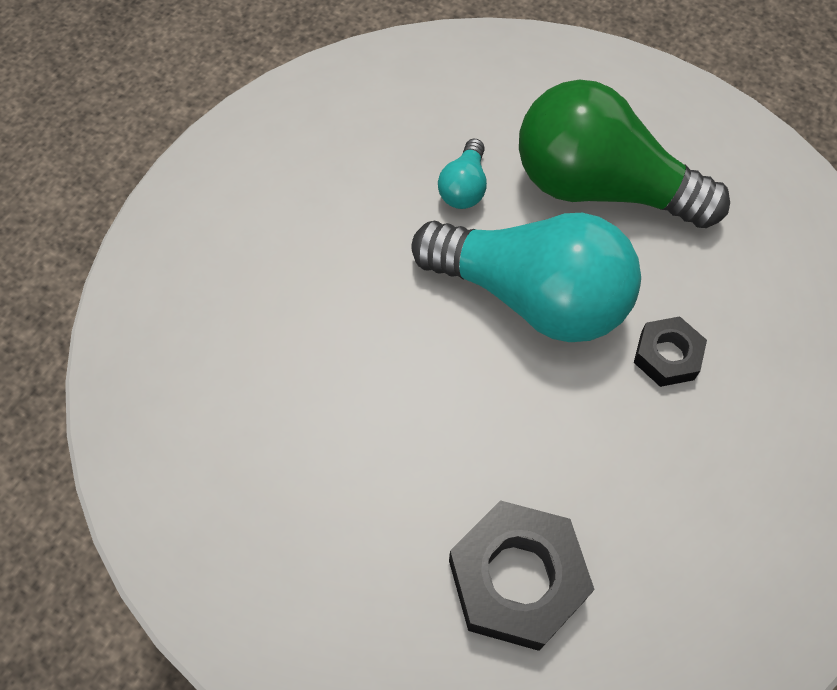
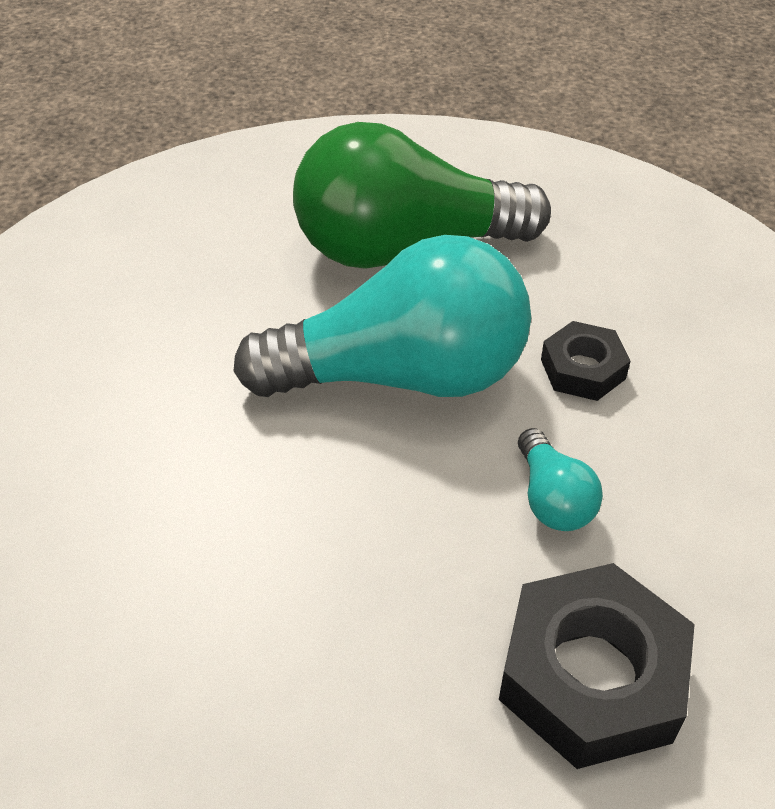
camera: 30 degrees left, 15 degrees down
(464, 187) = (256, 303): turquoise light bulb -> turquoise light bulb (552, 499)

